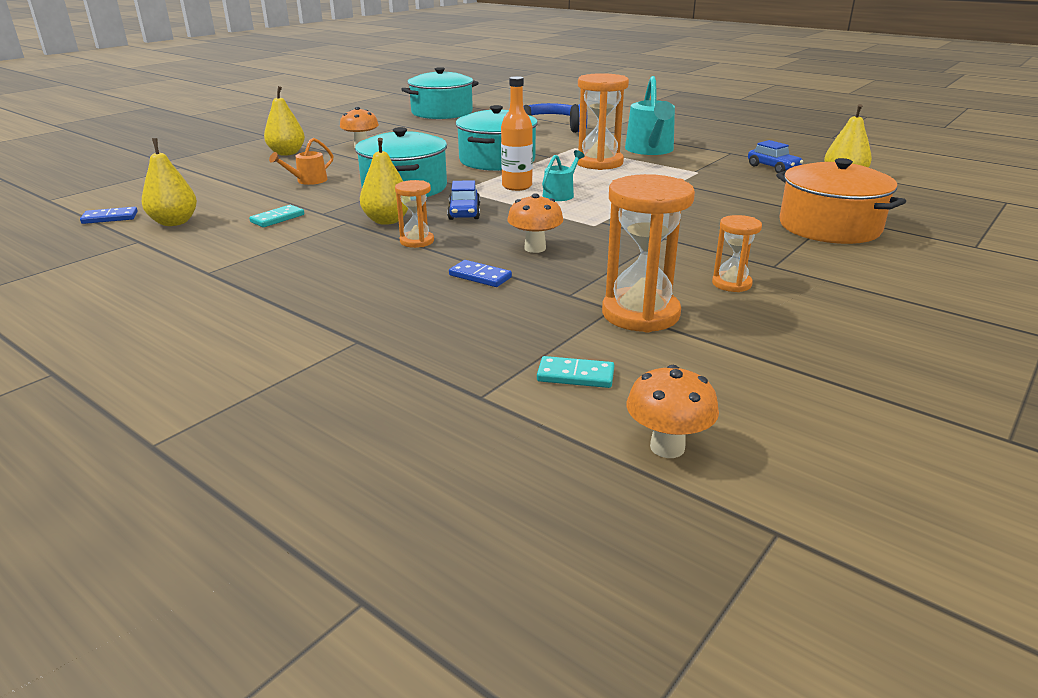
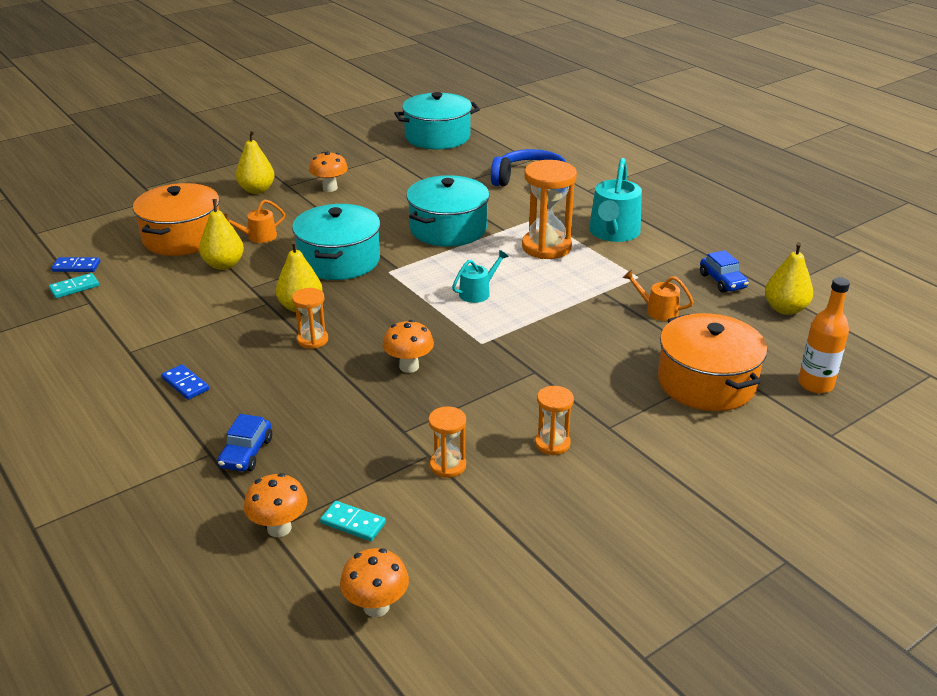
camera: 15 degrees right, 5 degrees up
(174, 222) = (125, 281): yellow pear -> yellow pear (224, 265)
(224, 188) = (182, 237): none -> orange pot
(277, 218) = (210, 289): turquoise domino -> turquoise domino (74, 288)
(464, 212) = (374, 306): blue car -> blue car (246, 453)
(480, 276) = (342, 395): blue domino -> blue domino (185, 384)
(489, 393) = (279, 528): none -> orange mushroom
(517, 186) = (444, 274): orange bottle -> orange bottle (815, 384)
(640, 314) = (448, 465): orange hourglass -> orange hourglass, size x0.54
(737, 189) = (657, 310): none -> orange watering can

